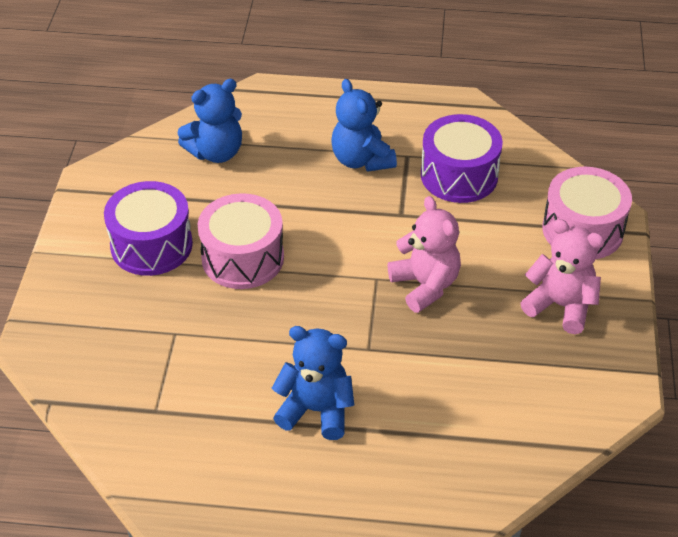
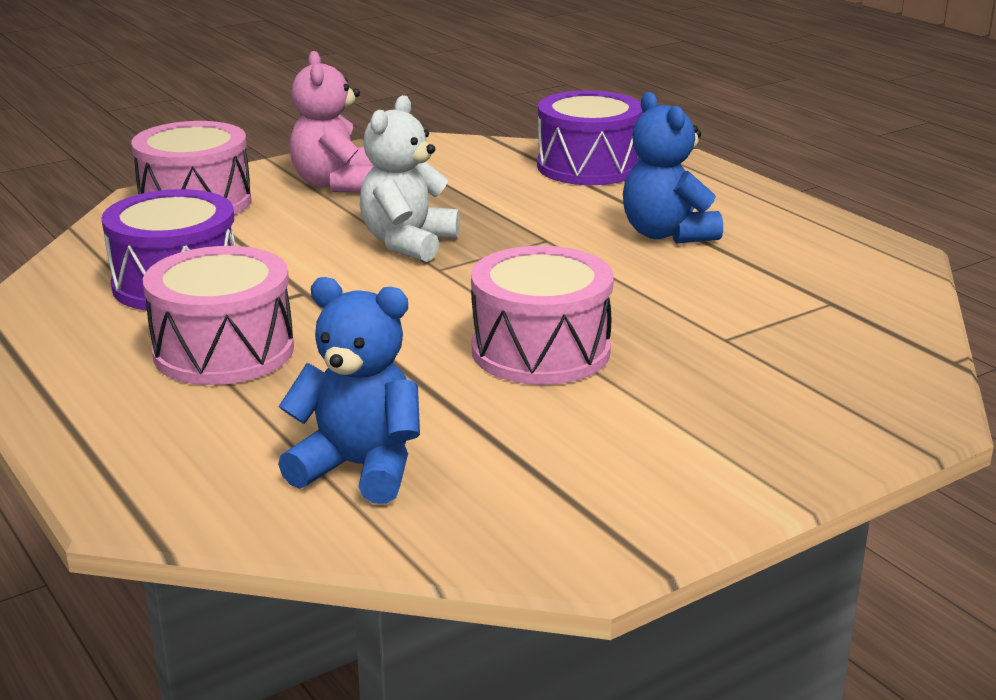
camera: 130 degrees left, 20 degrees down
(151, 245) = (630, 422): purple drum -> purple drum (588, 166)
(361, 160) = (224, 351): blue teddy bear -> pink drum
(425, 285) = (408, 243): pink teddy bear -> white teddy bear

